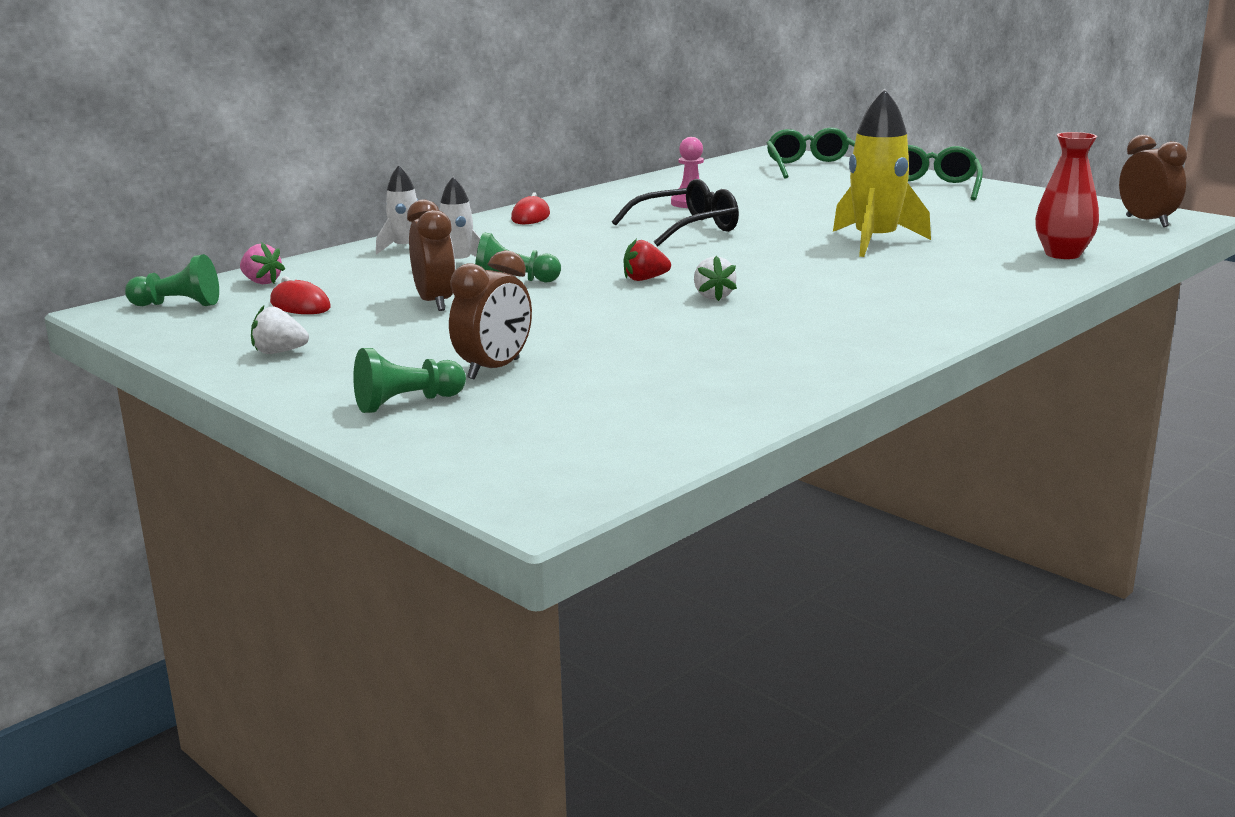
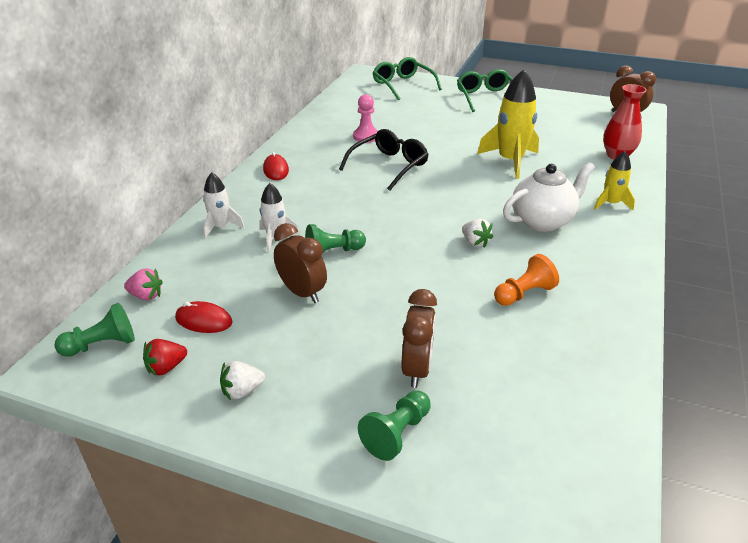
camera: 25 degrees left, 15 degrees up
(645, 279) = (416, 231): red strawberry -> red strawberry (166, 367)
(718, 340) = (524, 294): none -> orange pawn
(842, 292) = (543, 221): none -> white teapot
(976, 291) = (611, 204): none -> yellow rocket

